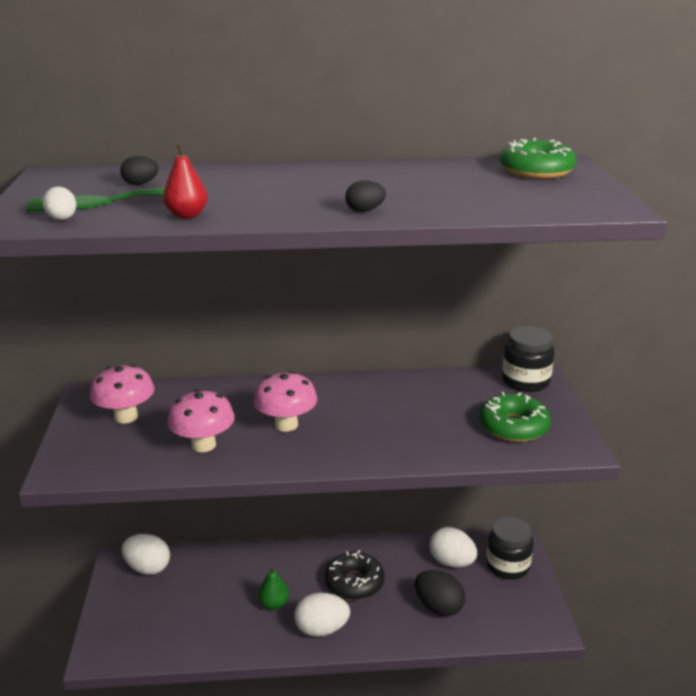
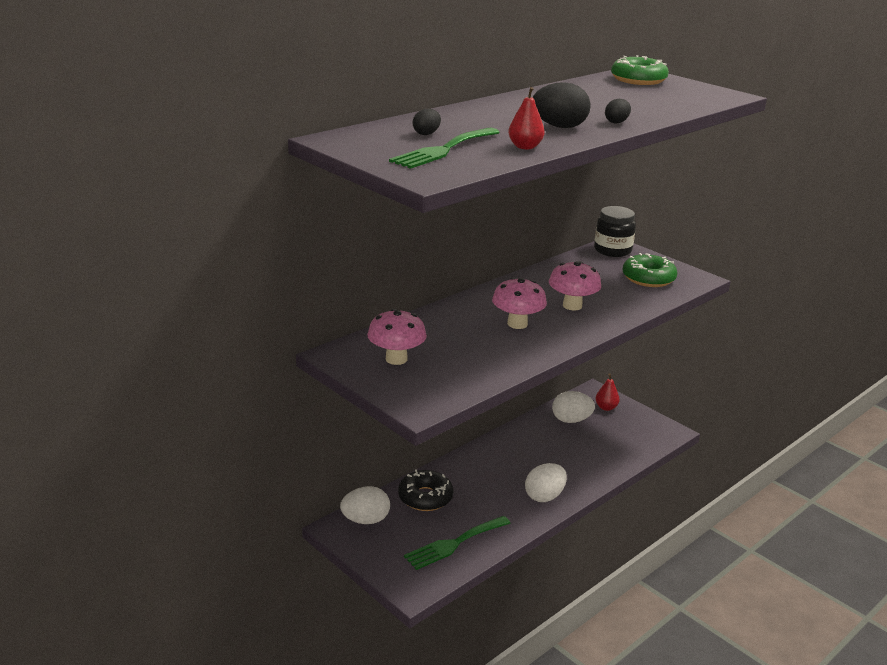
camera: 40 degrees left, 0 degrees up
(62, 218) = (450, 166): white egg -> none
(184, 631) = (454, 544): none -> green fork
(203, 445) = (487, 355): pink mushroom -> pink mushroom (572, 306)
(274, 604) = (493, 497): green pear -> none
(354, 582) = (527, 460): black donut -> black donut (425, 497)
(438, 607) = (597, 449): black egg -> black egg (559, 127)
(507, 566) = (606, 407): black jar -> red pear

